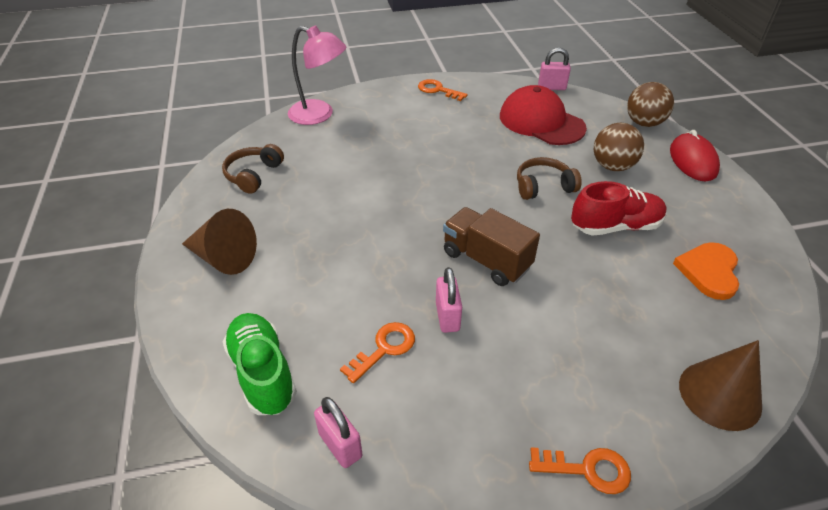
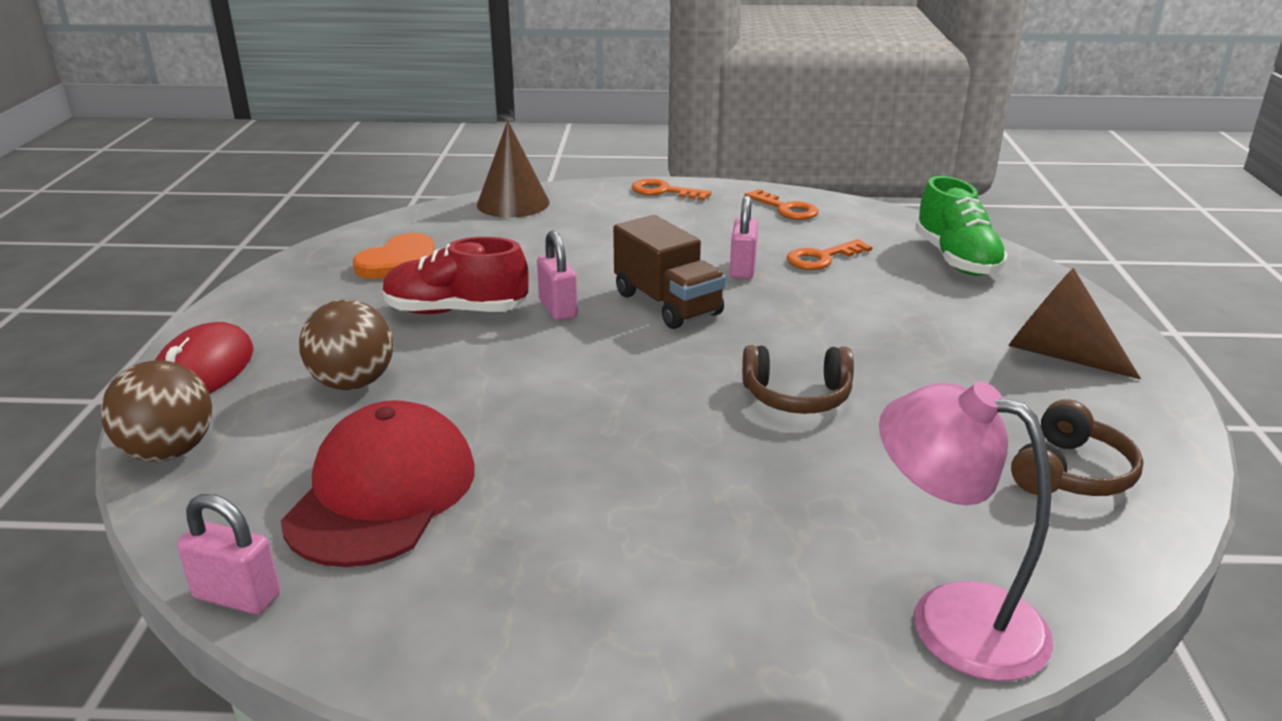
camera: 165 degrees left, 15 degrees down
(340, 445) = (869, 219): pink padlock -> pink padlock (558, 309)
(438, 90) = (572, 652): orange key -> orange key (786, 209)
(541, 122) = (382, 493): red cap -> red cap turned 135 degrees counterclockwise
(543, 186) = (508, 371): brown headphones -> brown headphones (797, 396)

